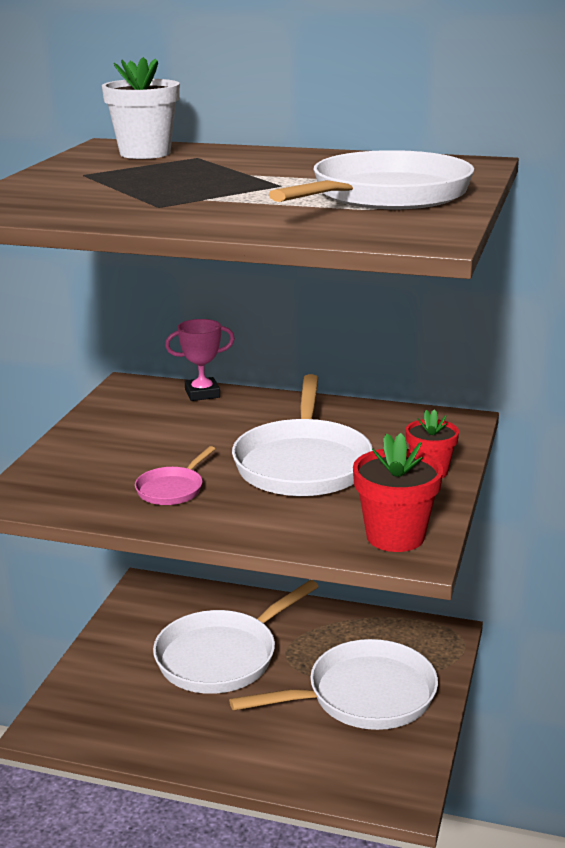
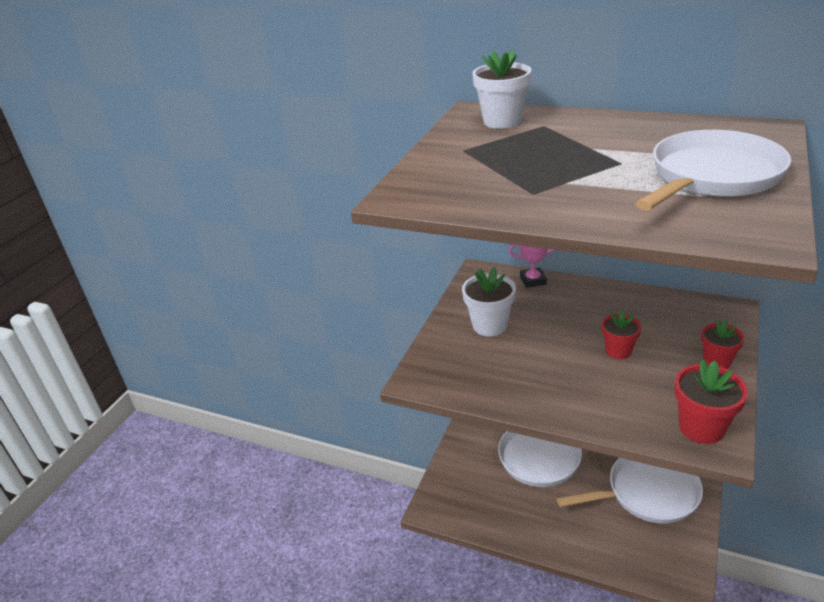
camera: 10 degrees right, 10 degrees up
(131, 440) = (489, 325): none -> white flower pot
(172, 489) = (527, 375): pink pan -> none
(303, 463) = (618, 351): white pan -> red flower pot

